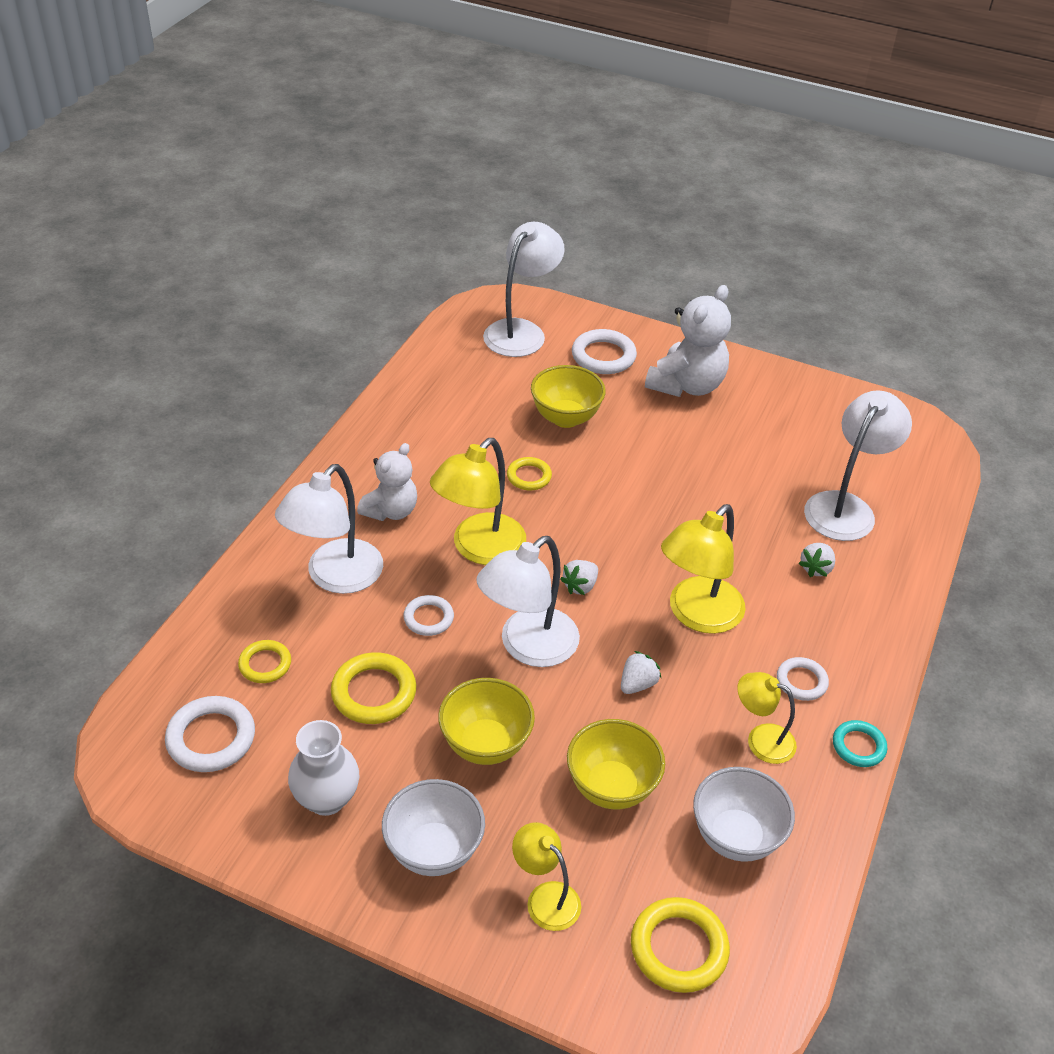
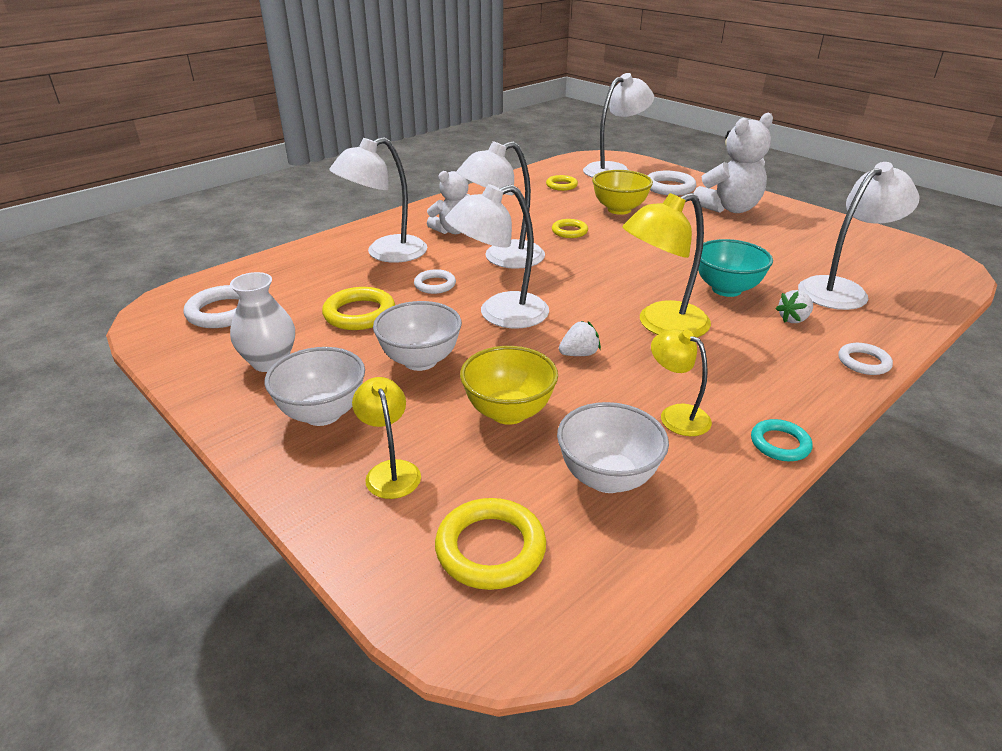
camera: 25 degrees right, 10 degrees down
(265, 664) = (297, 284): yellow ring -> yellow ring (561, 185)
(479, 549) = (503, 258): yellow lamp -> white lamp
(485, 744) = (420, 361): yellow bowl -> white bowl
(580, 586) = (569, 291): white strawberry -> none
(737, 538) = (726, 289): none -> turquoise bowl
(801, 681) = (740, 386): white ring -> white ring (863, 362)

